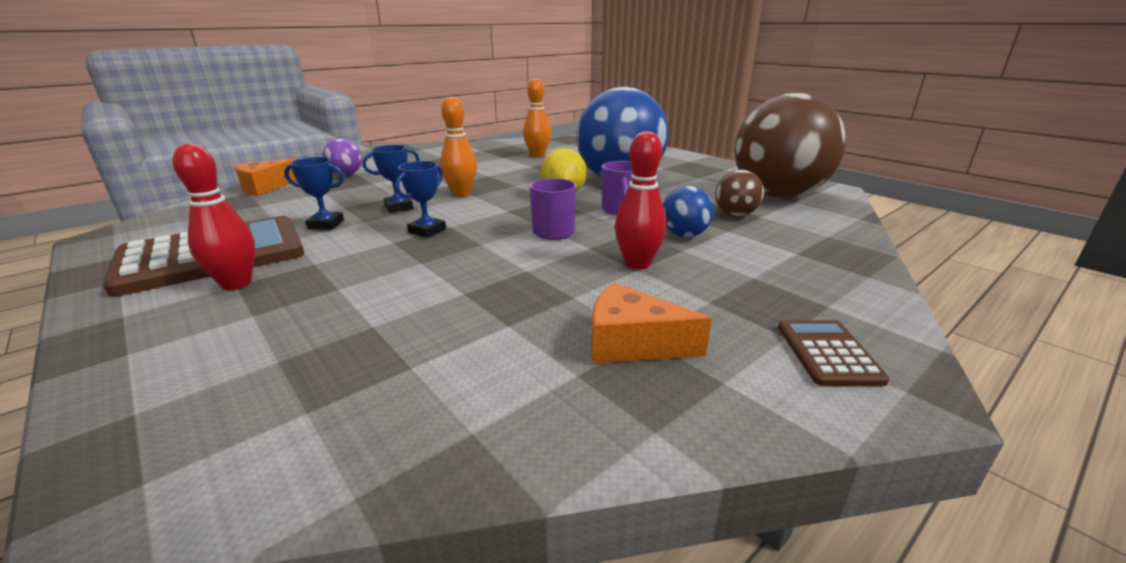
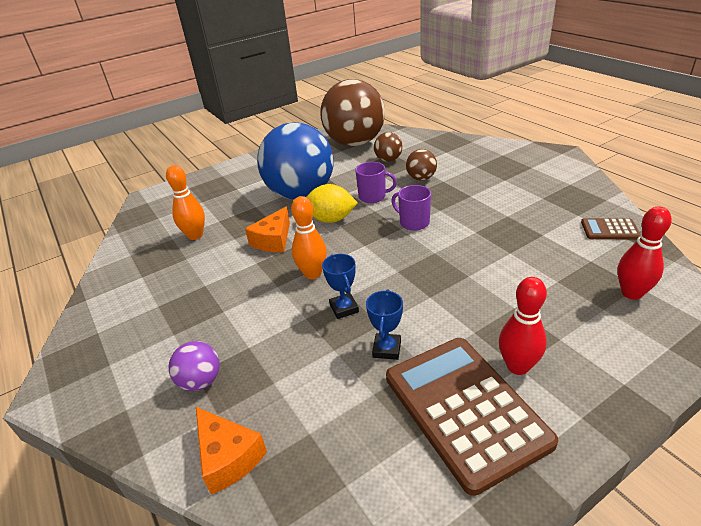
camera: 80 degrees left, 10 degrees up
(427, 231) = (407, 281): blue trophy -> none
(632, 343) = (549, 201): orange cheese -> orange cheese (273, 240)
(637, 264) = (463, 195): red bowling pin -> red bowling pin (631, 293)
(684, 235) = (421, 178): blue ball -> brown ball
(828, 353) = (542, 161): brown calculator -> brown calculator (609, 229)

